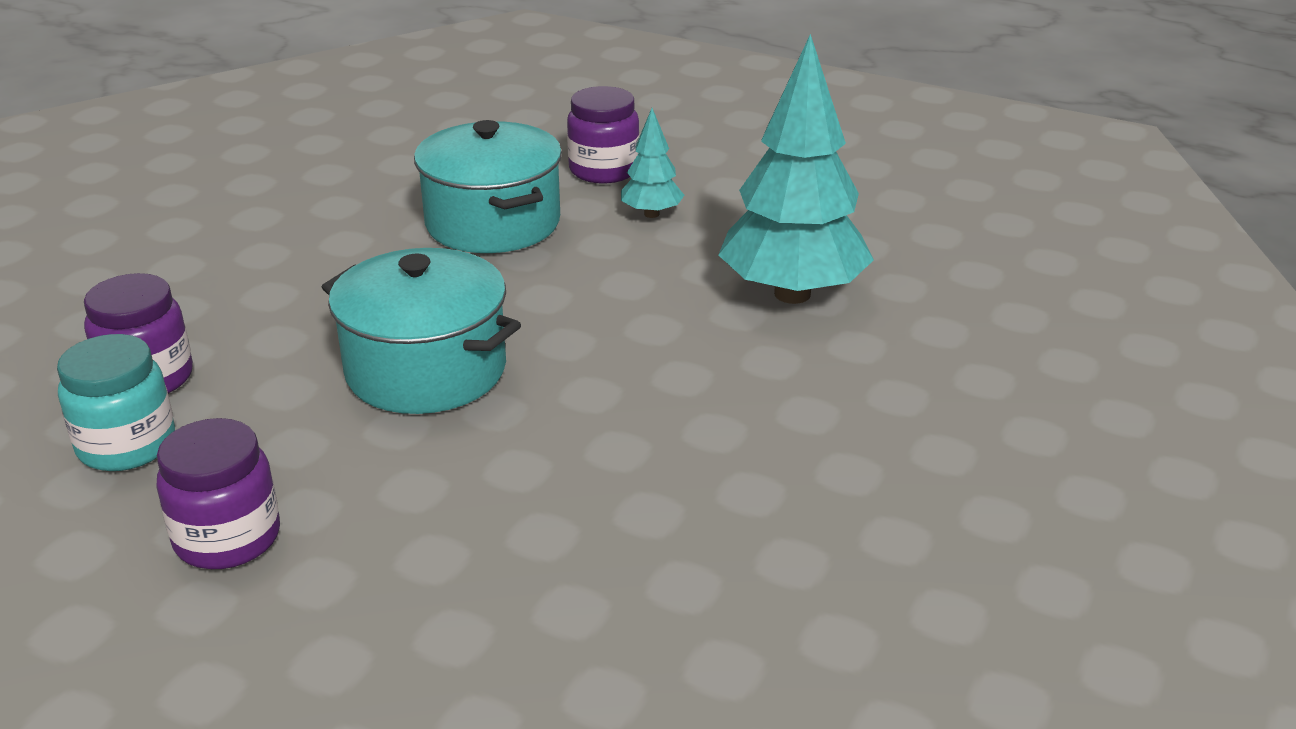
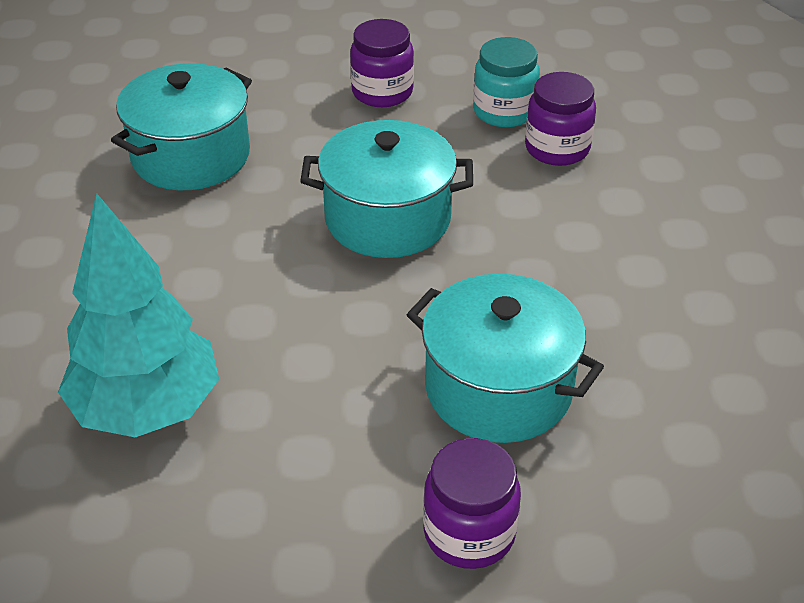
camera: 150 degrees right, 10 degrees up
(582, 535) = (191, 156): none -> turquoise pot
(651, 214) = (356, 472): turquoise tree -> none

